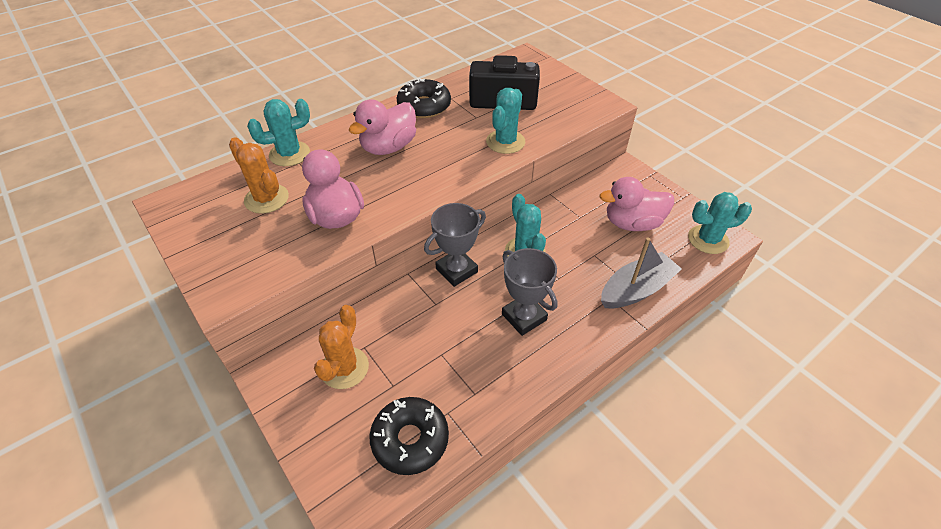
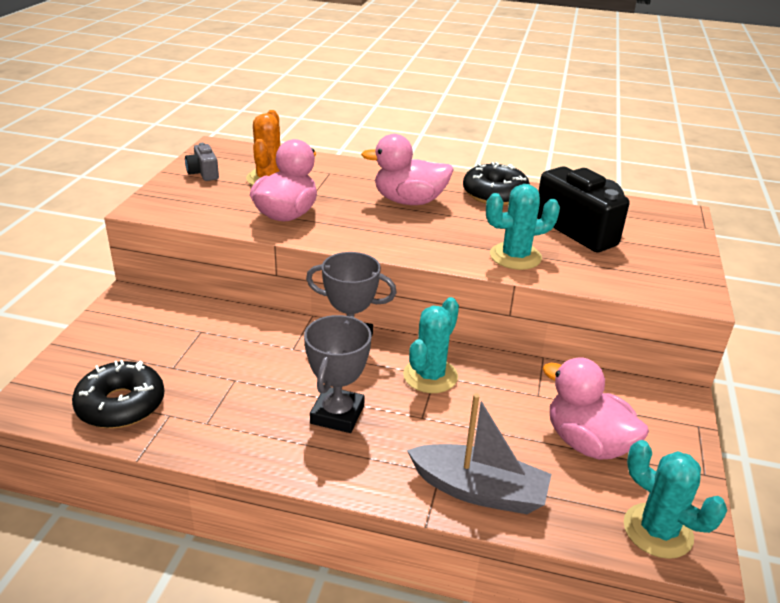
camera: 50 degrees right, 15 degrees down
(206, 232) = (203, 173): none -> grey camera
(289, 154) = (333, 165): turquoise cactus -> none
(344, 368) = (168, 331): orange cactus -> none

